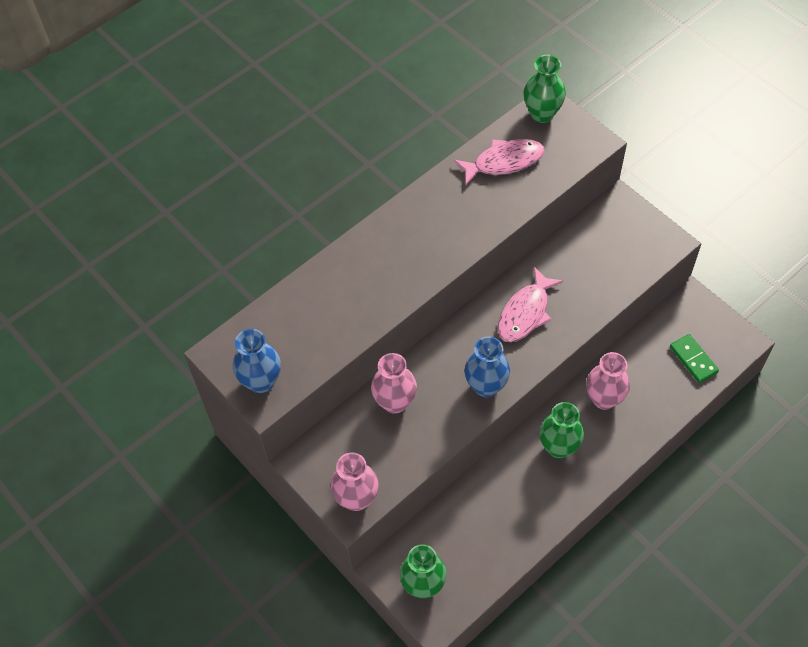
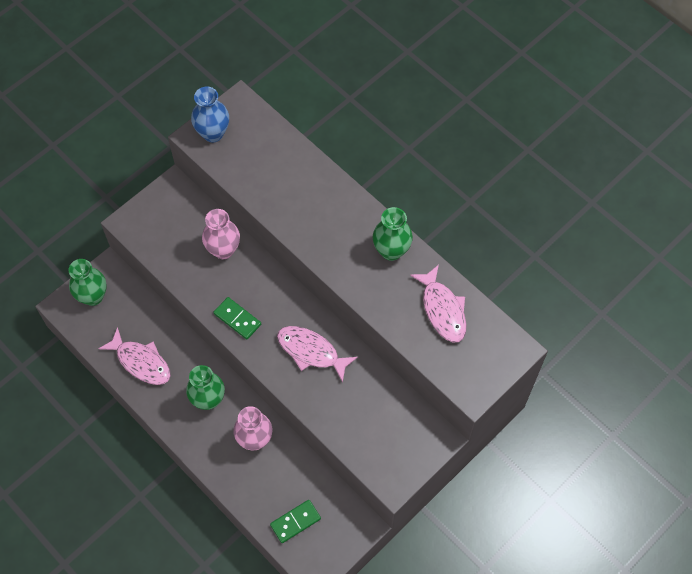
camera: 85 degrees right, 5 degrees up
(356, 498) = (139, 226): pink vase -> none
(486, 386) = (237, 319): blue vase -> green domino
(512, 523) = (141, 362): none -> pink fish
(542, 114) = (504, 344): green vase -> green vase (391, 251)

